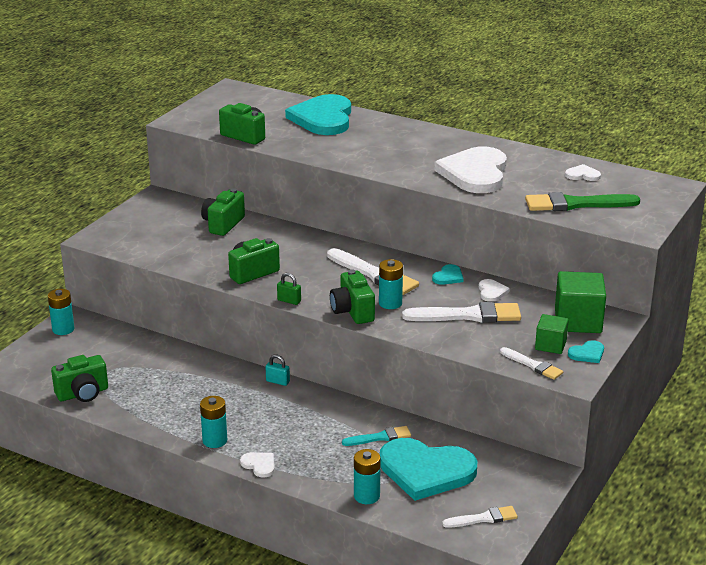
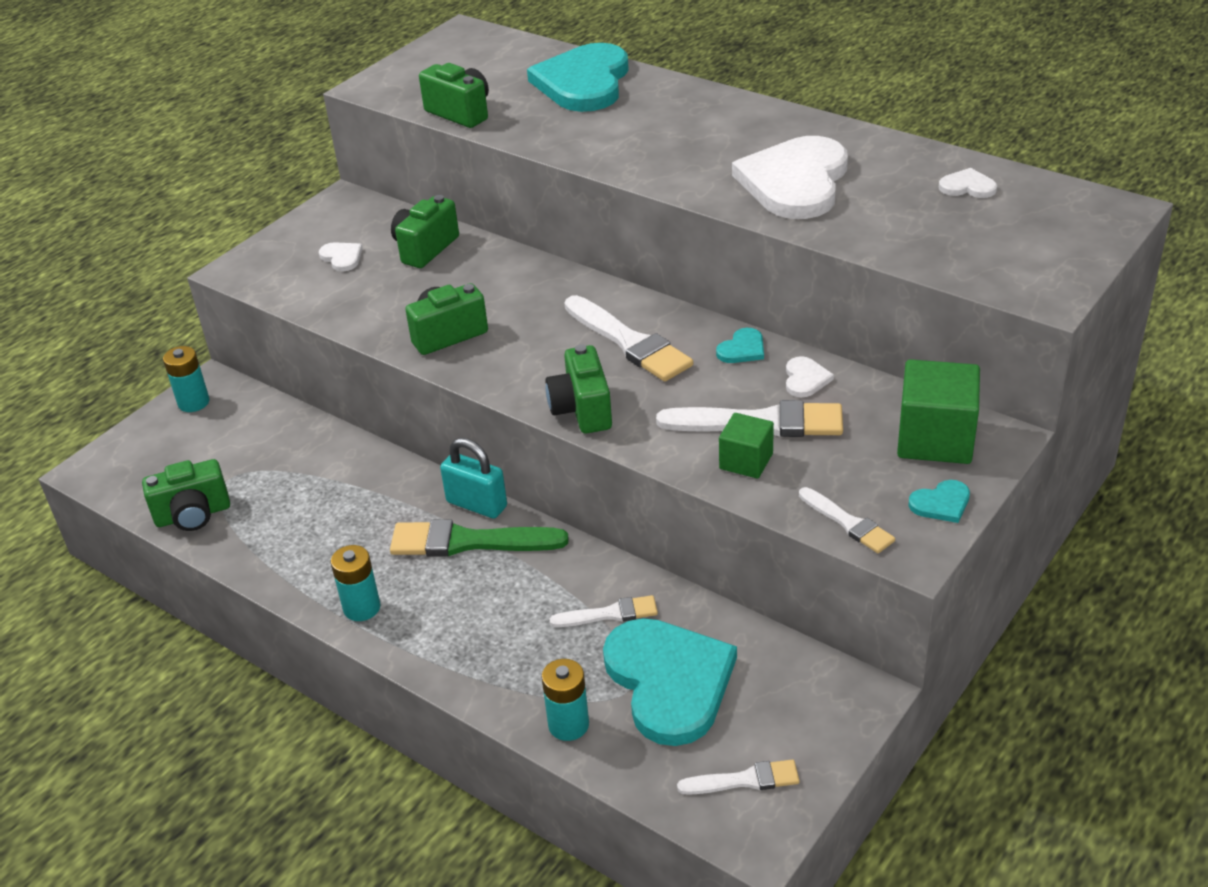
camera: 10 degrees right, 10 degrees up
(259, 465) = (418, 656): white heart -> white heart (342, 257)
(278, 381) = (477, 504): turquoise padlock -> turquoise padlock, size x1.77
(289, 301) = (490, 387): green padlock -> none
(379, 437) = (609, 614): turquoise brush -> white brush
(390, 303) = (643, 396): turquoise battery -> none
(426, 471) = (669, 681): turquoise heart -> turquoise heart turned 135 degrees counterclockwise
(550, 345) = (883, 484): green cube -> green cube (746, 461)
(576, 204) = (948, 242): green brush -> green brush (469, 542)

